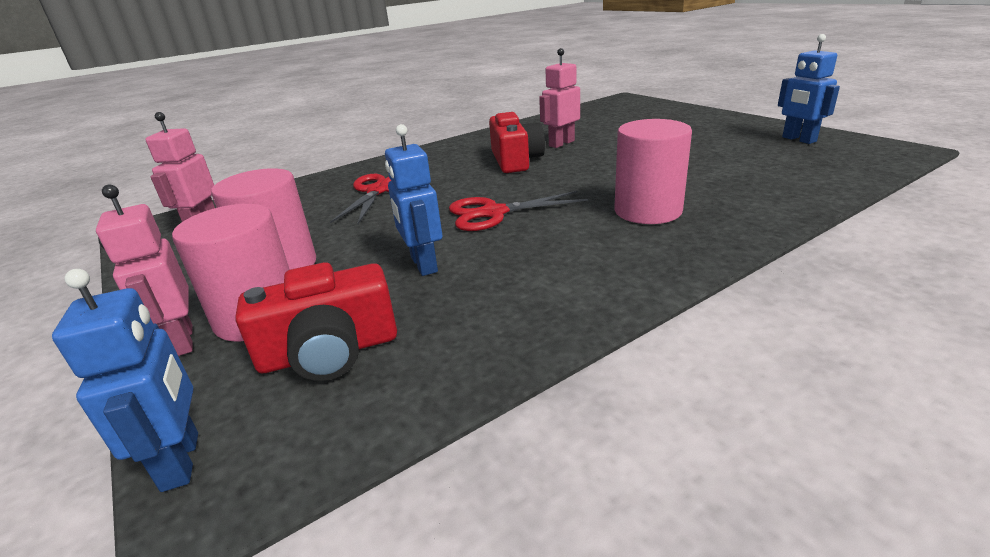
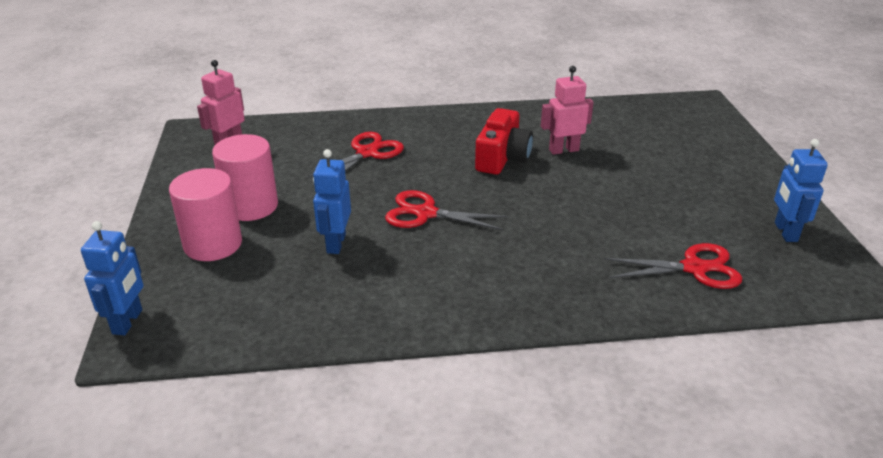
camera: 25 degrees right, 5 degrees up
(181, 341) = (164, 245): pink robot -> none
(329, 352) = (233, 288): red camera -> none
(647, 211) = (538, 260): pink cylinder -> none
(778, 176) = (694, 268): none -> red scissors

